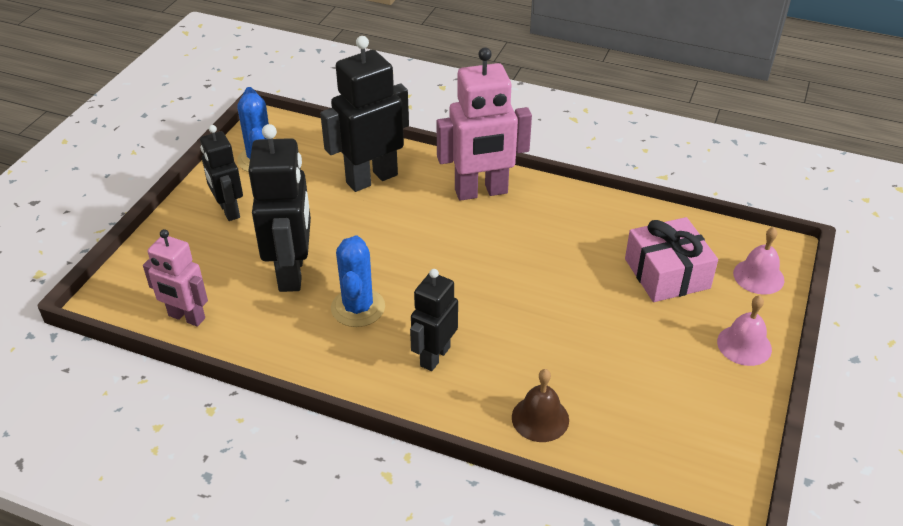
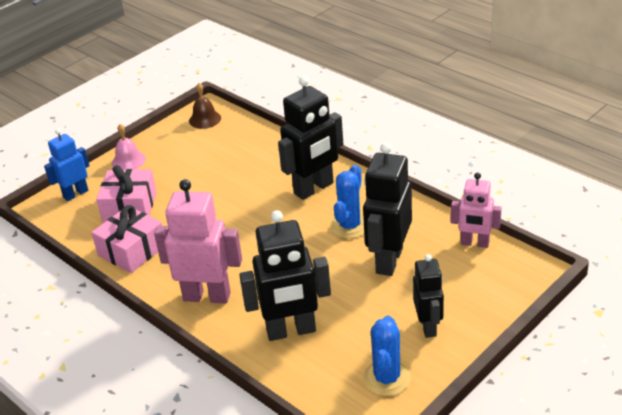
camera: 155 degrees left, 5 degrees down
(186, 317) = (474, 243): pink robot -> pink robot turned 150 degrees clockwise
(434, 356) = (314, 188): black robot -> black robot, size x1.61
(540, 418) = (273, 149): brown bell -> brown bell (205, 119)
(608, 221) = (132, 250): none -> pink gift
(758, 276) = (75, 194): pink bell -> blue robot

